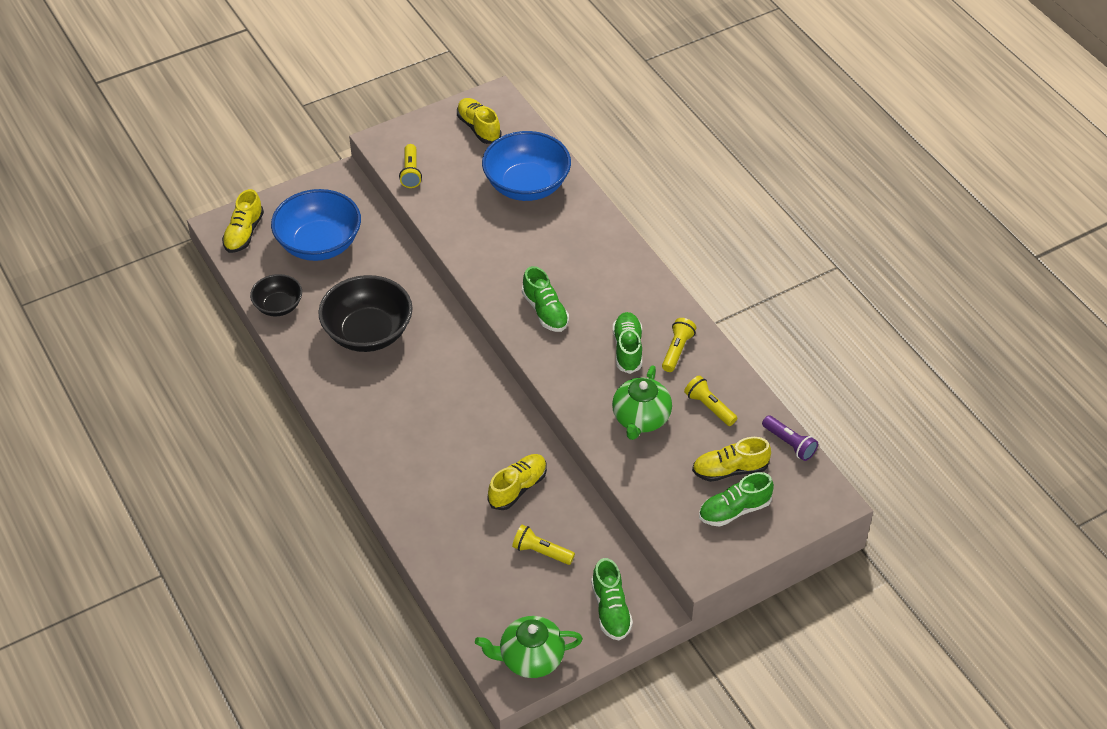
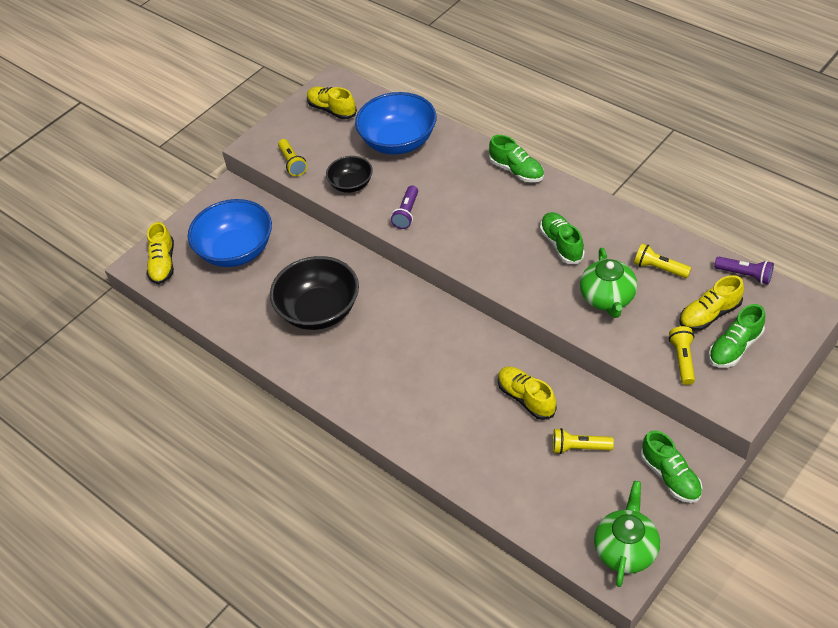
camera: 15 degrees left, 0 degrees up
(278, 306) = (225, 315): black bowl -> black bowl (351, 184)
(494, 264) = (407, 213): none -> purple flashlight
(518, 488) = (526, 398): yellow shoe -> yellow shoe turned 60 degrees counterclockwise
(530, 658) = (625, 549): green teapot -> green teapot turned 135 degrees clockwise
(545, 311) = (472, 237): green shoe -> green shoe (516, 171)
(677, 350) = (603, 231): yellow flashlight -> yellow flashlight (682, 360)

